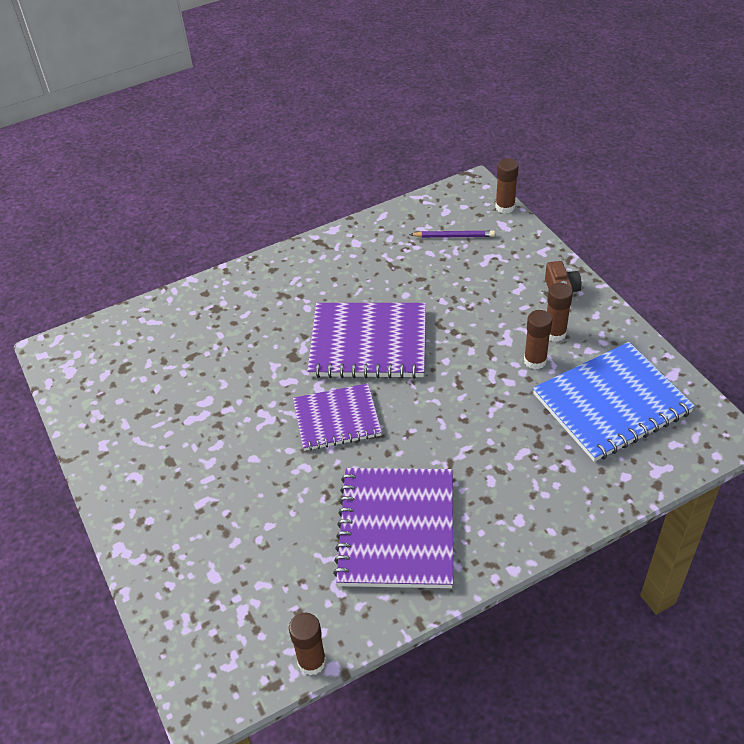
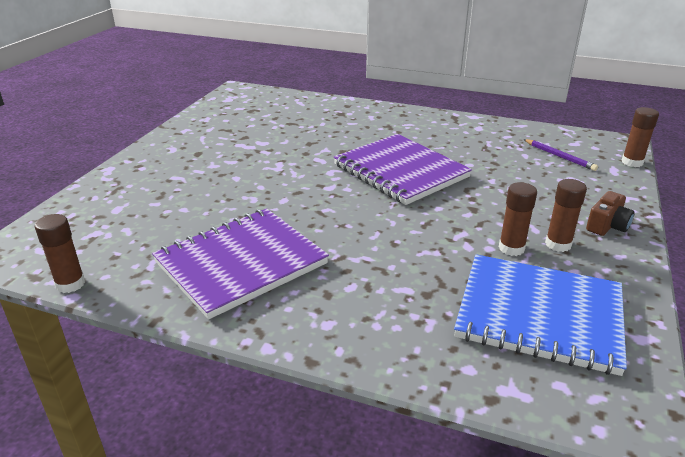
camera: 45 degrees right, 15 degrees down
(337, 419) = (313, 191): purple notebook -> none

